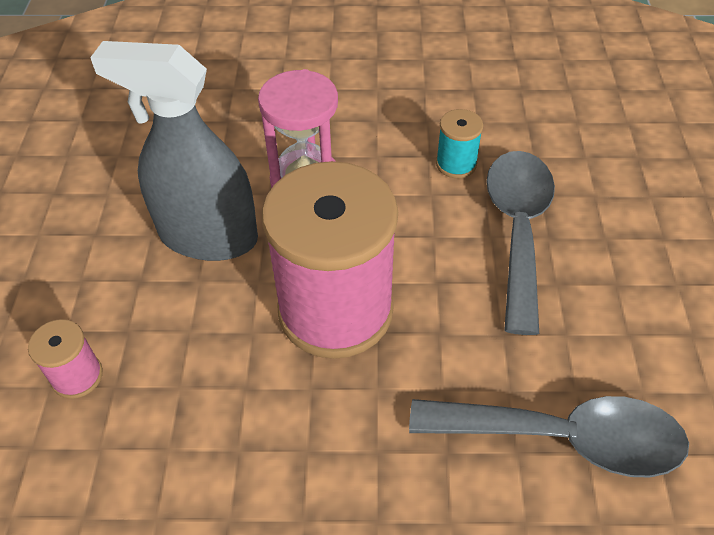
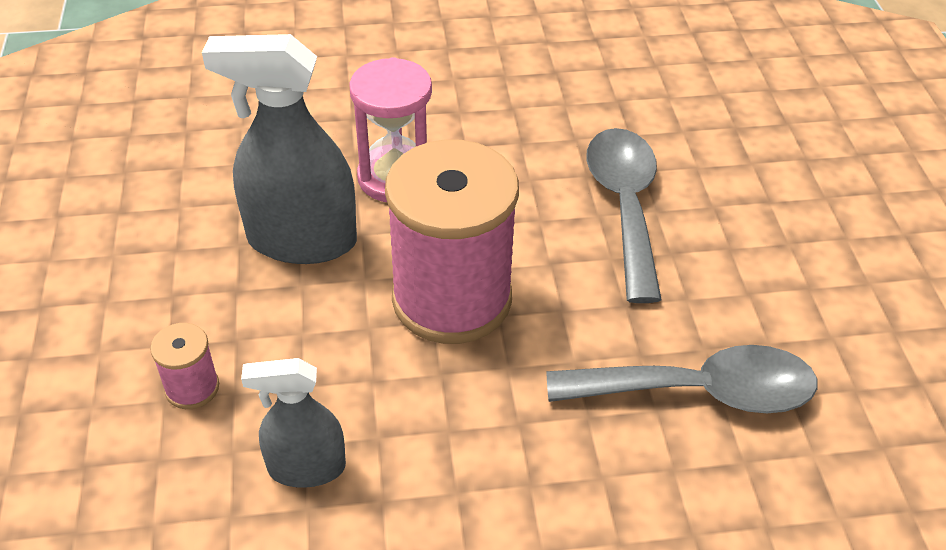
camera: 10 degrees left, 5 degrees down
(164, 474) = (306, 468): none -> grey spray bottle
(456, 164) = (551, 148): turquoise spool -> none

